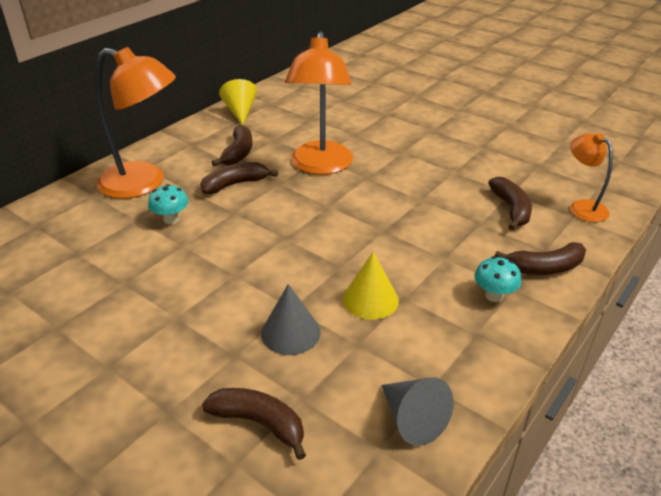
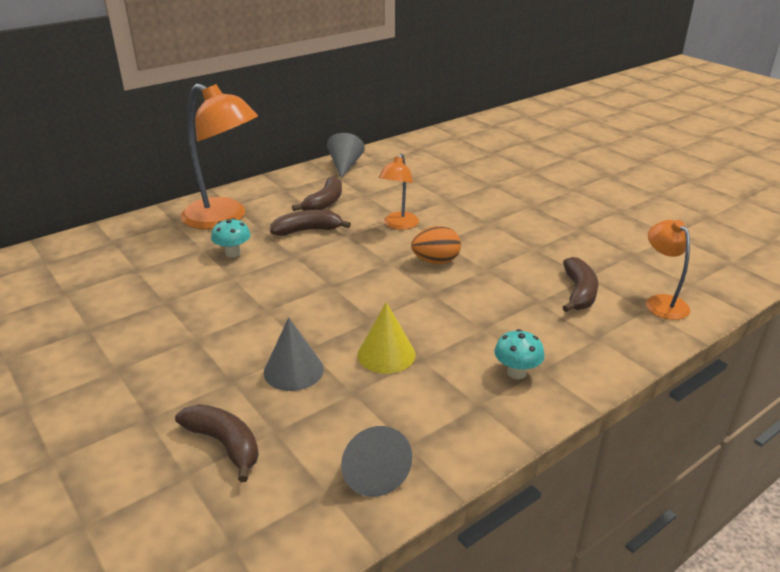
camera: 15 degrees right, 5 degrees down
(240, 111) = (345, 166): yellow cone -> grey cone
(320, 166) = (399, 225): orange lamp -> orange lamp, size x0.54
(372, 198) = (436, 261): none -> orange egg
(545, 268) = (587, 355): brown banana -> none

